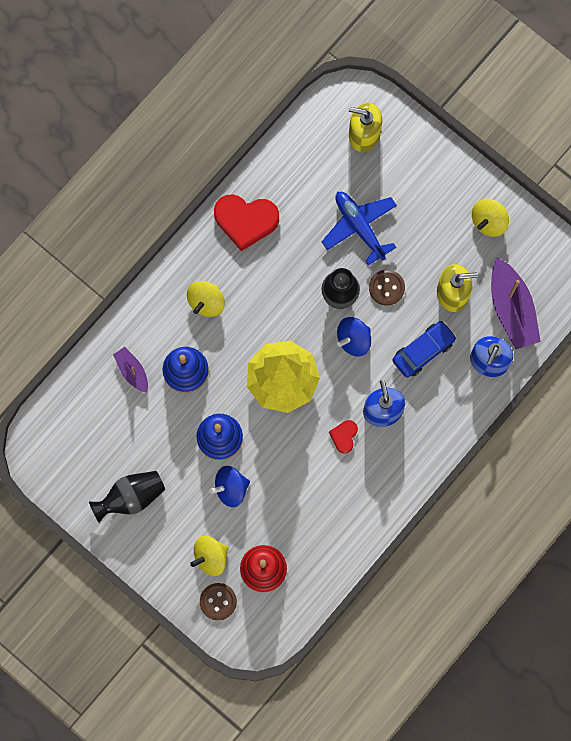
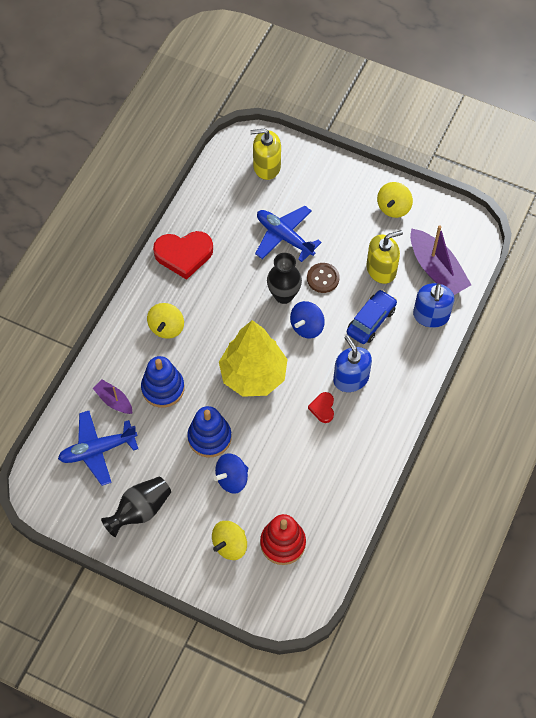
camera: 15 degrees left, 15 degrees down
(103, 421) = (98, 450): none -> blue plane
(218, 601) = (248, 584): brown button -> none

